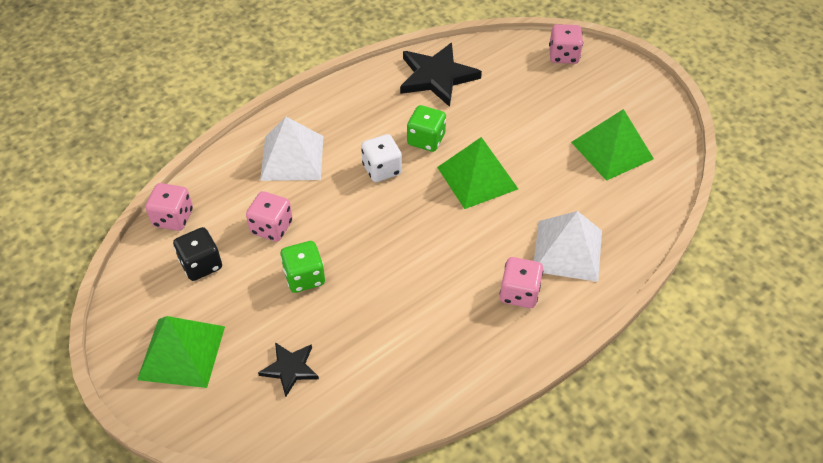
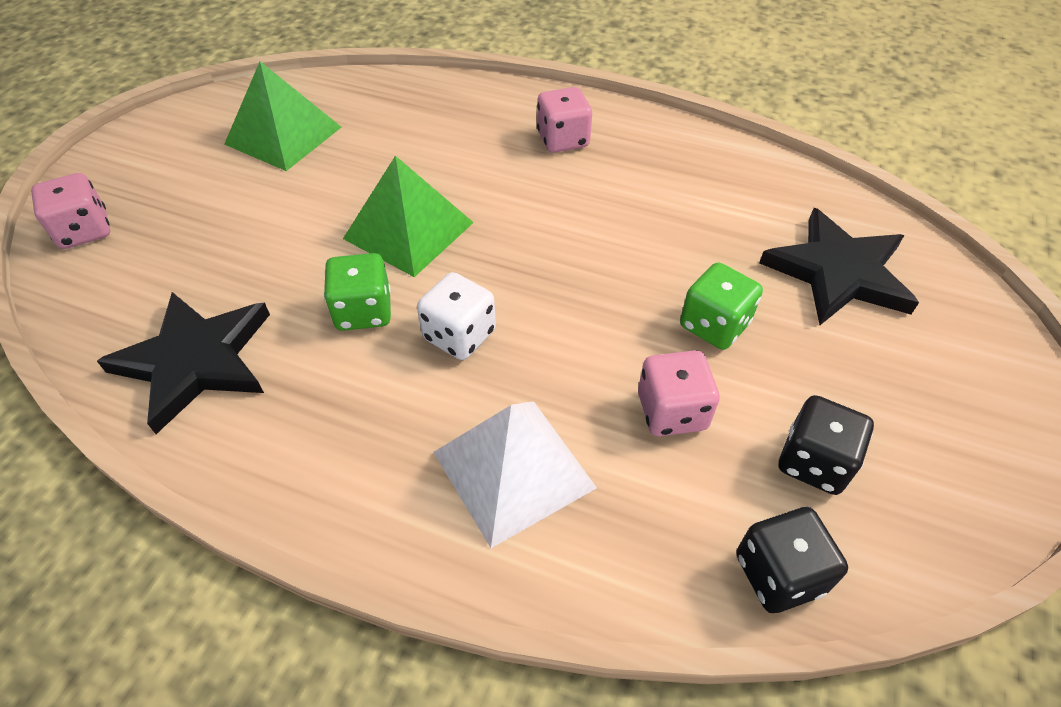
camera: 120 degrees left, 0 degrees up
(173, 218) = (778, 574): pink dice -> black dice
(182, 352) = (943, 391): green pyramid -> none
(290, 369) = (838, 272): black star -> black star, size x1.81
(567, 250) = (474, 125): white pyramid -> none

